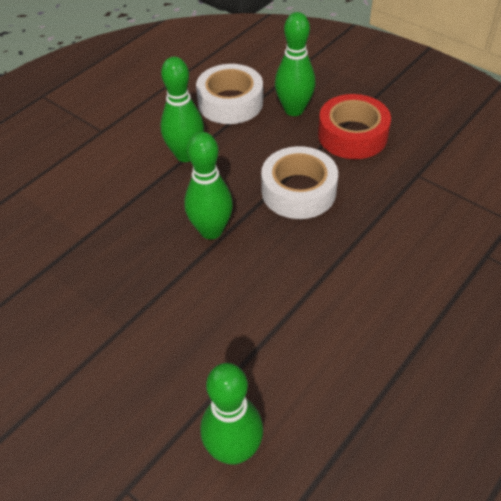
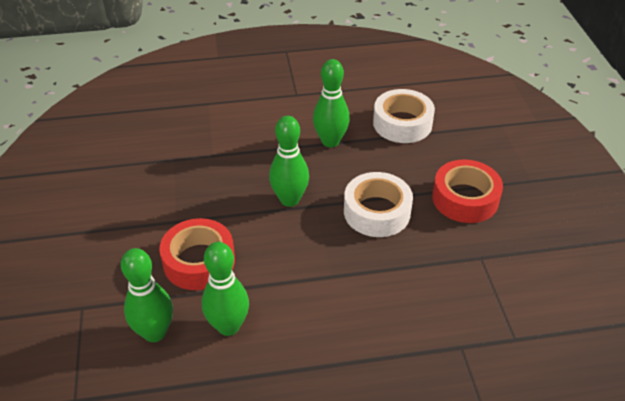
camera: 40 degrees right, 5 degrees down
(194, 348) = (199, 261): none -> red tape
(294, 110) = (443, 155): green bowling pin -> green bowling pin (228, 326)

